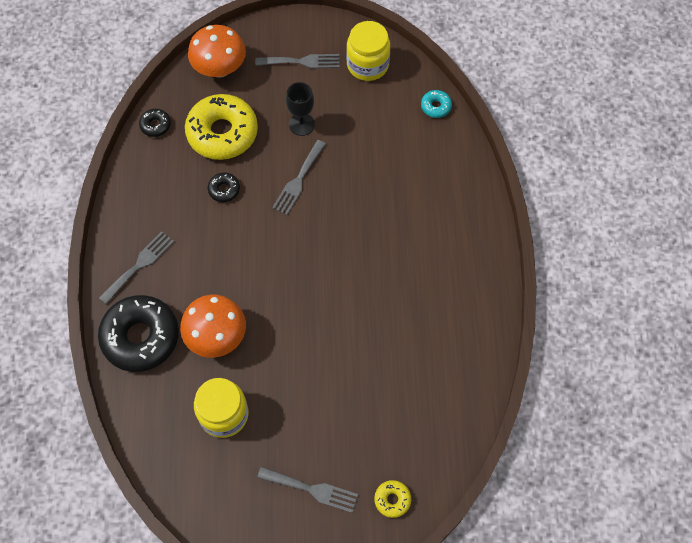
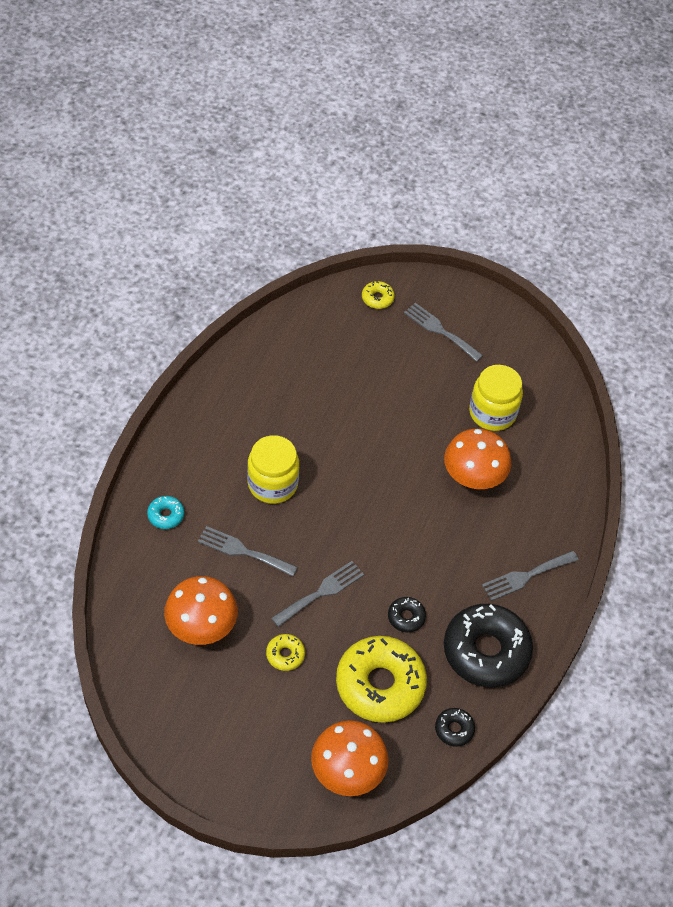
camera: 160 degrees left, 10 degrees down
(141, 337) = (547, 507): black donut -> black donut (486, 651)
(301, 124) = (285, 655): black goblet -> yellow donut
(302, 62) = (243, 735): grey fork -> grey fork (243, 551)
(367, 65) = (168, 695): yellow jar -> yellow jar (272, 484)
(373, 118) = (201, 627): none -> orange mushroom
(435, 106) = (124, 608): turquoise donut -> turquoise donut (166, 515)

